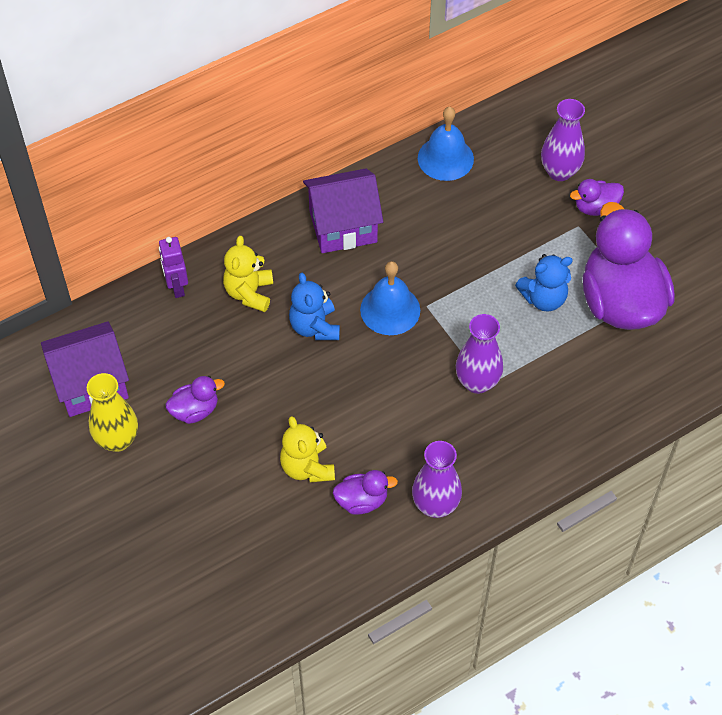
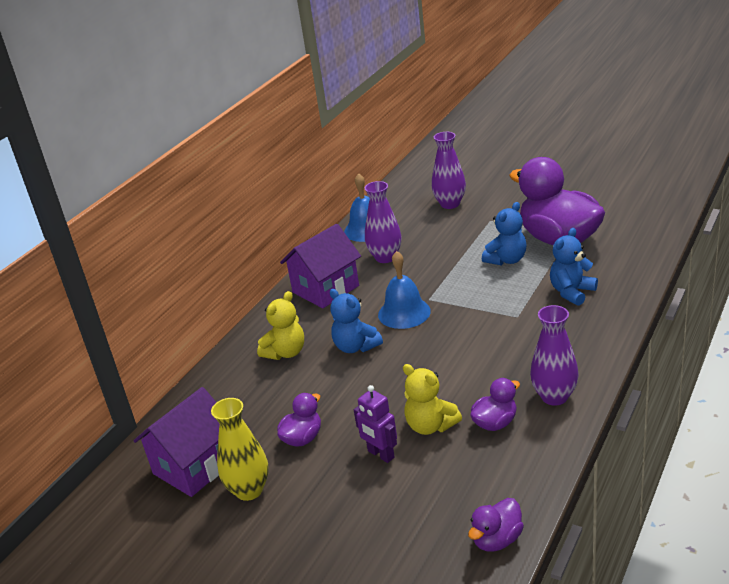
camera: 25 degrees left, 25 degrees down
(177, 287) = (222, 375): purple robot -> purple robot (380, 454)
(249, 293) = (286, 352): yellow teddy bear -> yellow teddy bear turned 120 degrees counterclockwise
(477, 382) = (508, 318): purple vase -> purple vase (385, 257)
(565, 386) = (572, 292): none -> blue teddy bear
(595, 207) = (492, 208): purple duck -> purple duck (497, 540)

